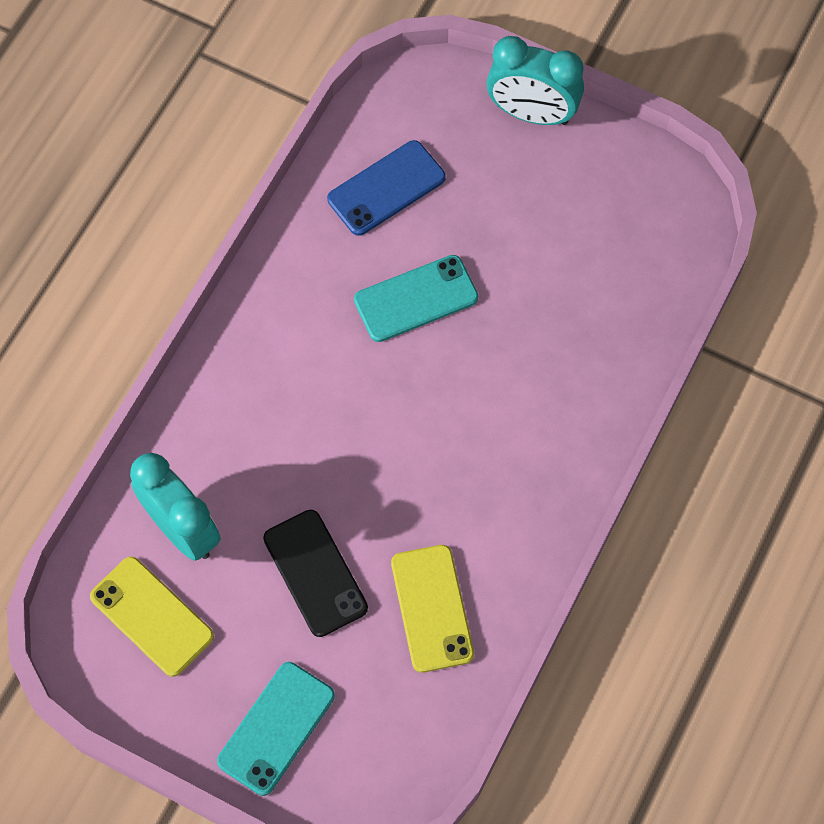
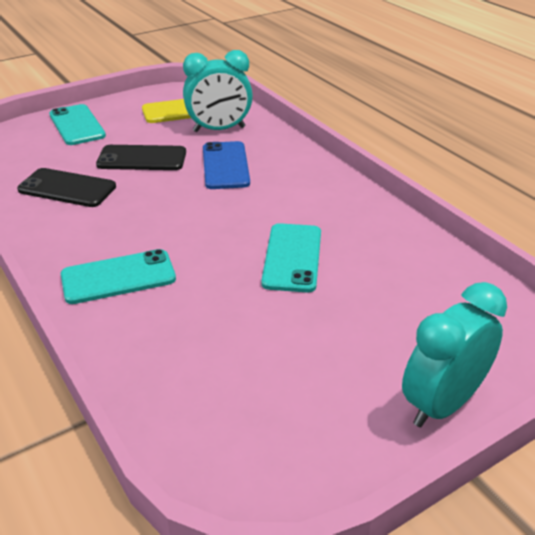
camera: 120 degrees right, 30 degrees down
(386, 188) = (409, 278): blue phone -> blue phone (225, 166)
(431, 608) = (67, 188): yellow phone -> black phone
(544, 434) = (118, 277): none -> turquoise phone

